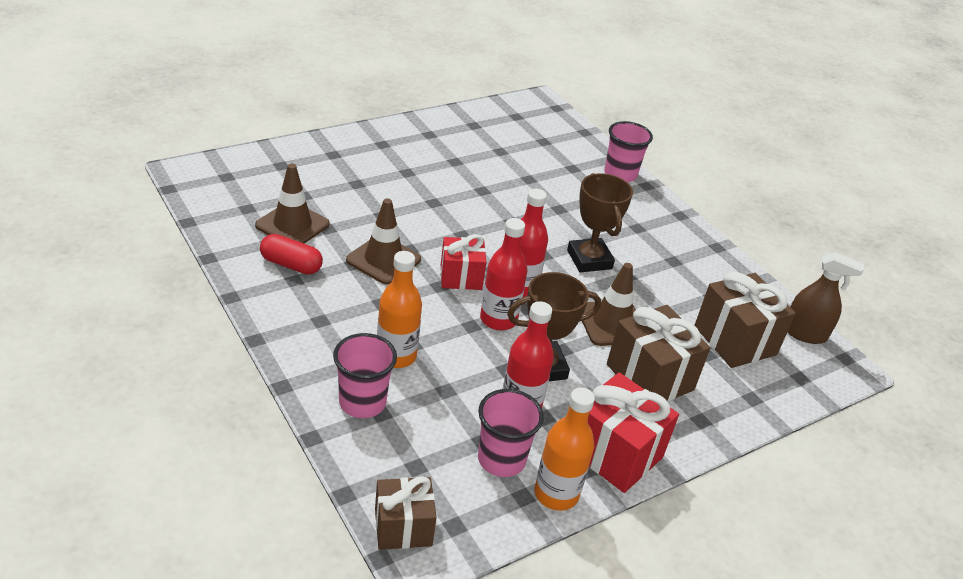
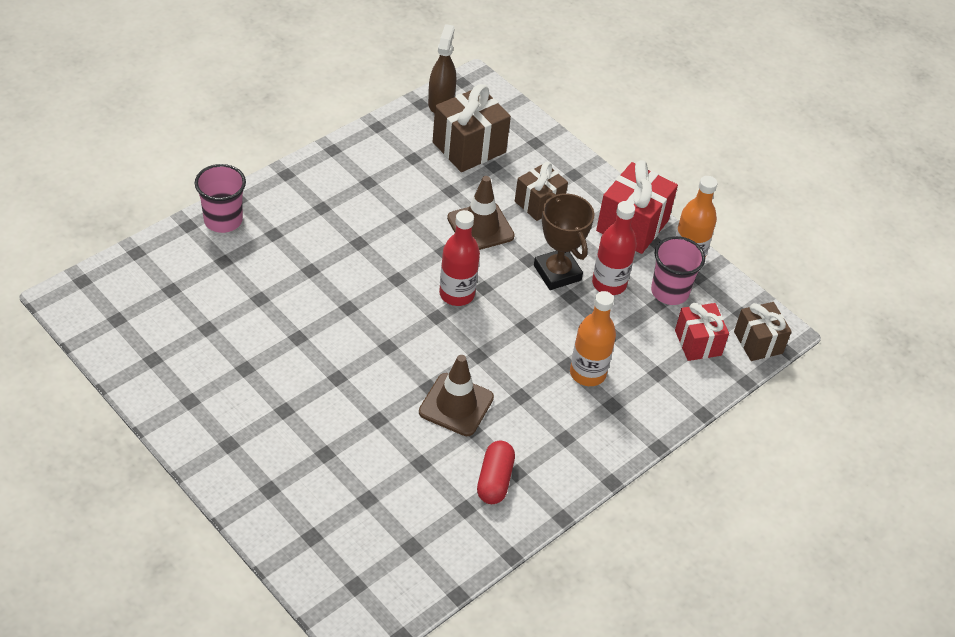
camera: 100 degrees left, 10 degrees up
(292, 225) = (427, 495): brown traffic cone -> none
(362, 402) = (652, 387): pink cup -> none
(461, 277) = (458, 340): red gift -> red gift (698, 343)
(498, 319) = (508, 306): red bottle -> none
(589, 259) = (391, 244): brown trophy -> none
(649, 377) = (539, 203): brown gift -> brown gift, size x0.65

